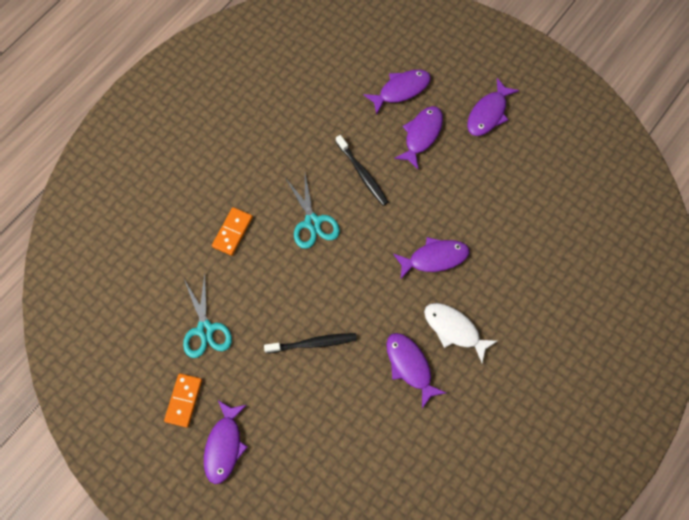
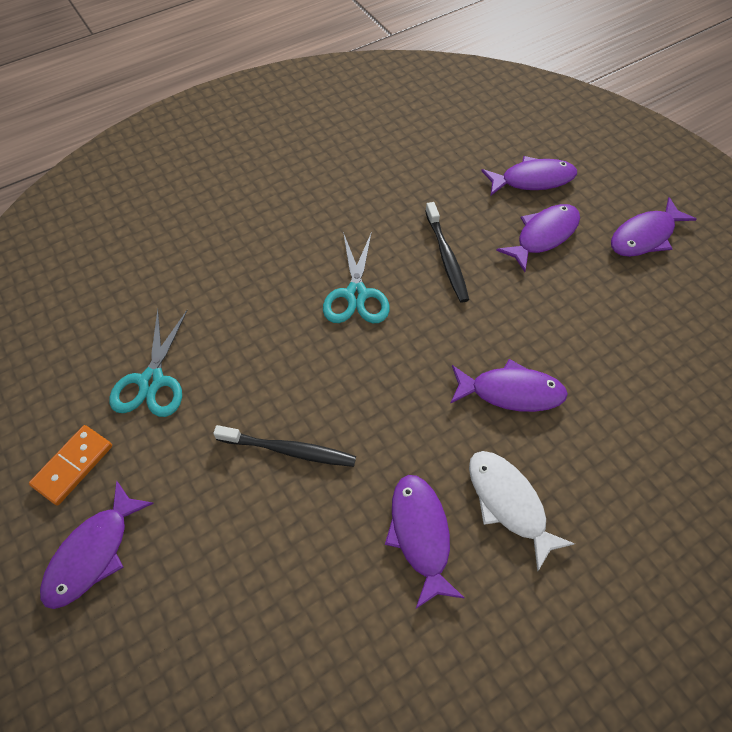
camera: 20 degrees right, 10 degrees down
(232, 232) = (247, 275): orange domino -> none

